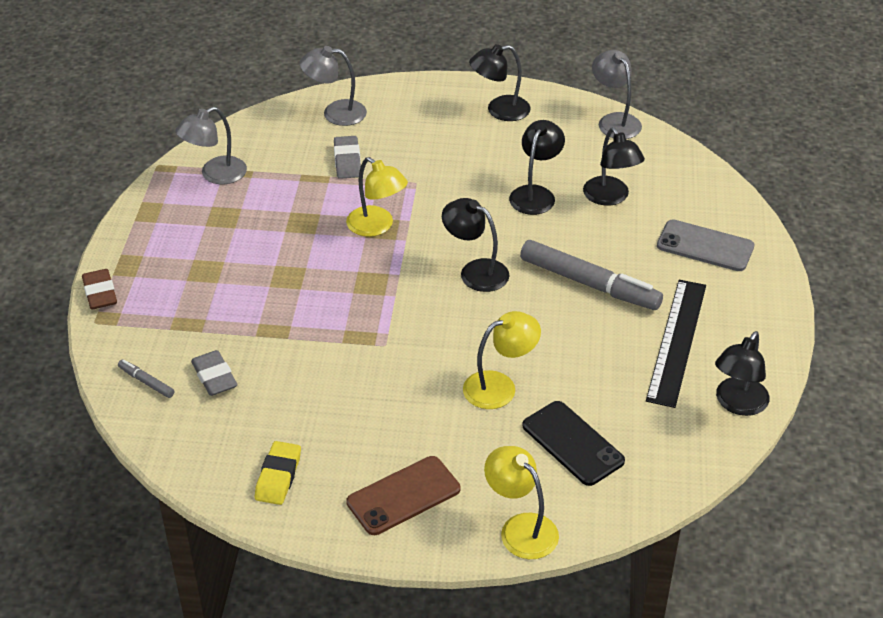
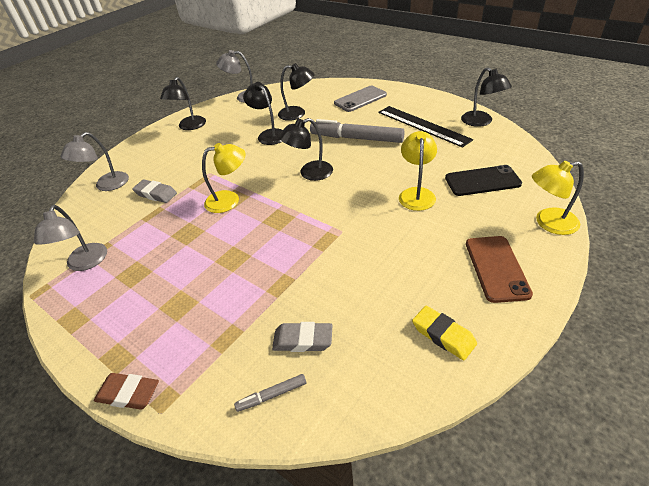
camera: 55 degrees left, 0 degrees up
(589, 284) = (356, 138): grey marker -> grey marker turned 135 degrees counterclockwise

